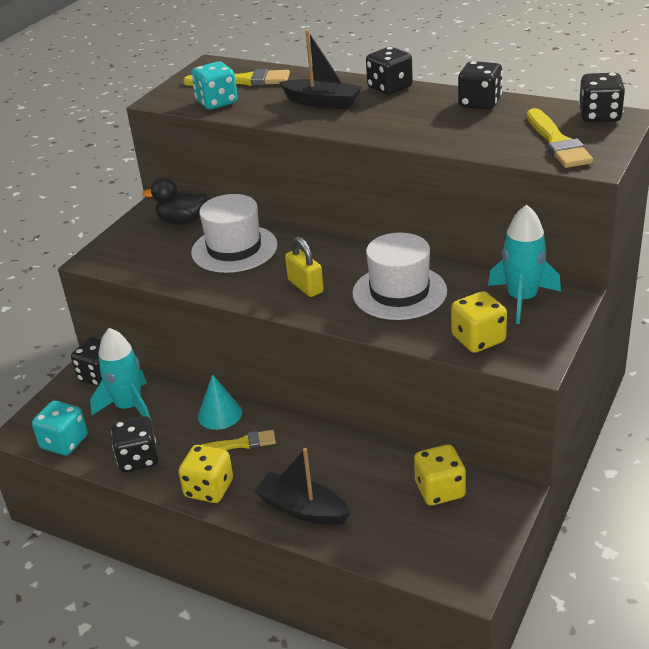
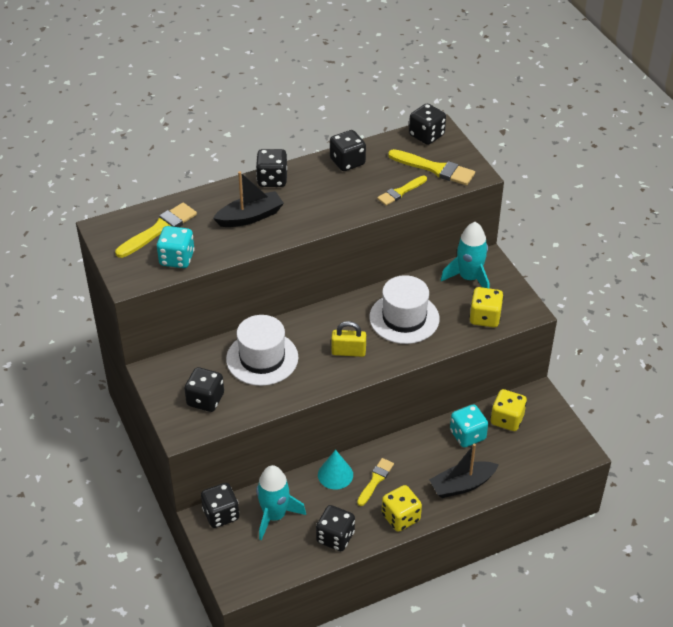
camera: 55 degrees left, 10 degrees up
(64, 442) = (275, 568): turquoise dice -> turquoise dice (467, 435)
(146, 249) = (205, 400): none -> black dice
(182, 221) = (190, 364): black duck -> none
(486, 144) = (400, 192): none -> yellow brush

